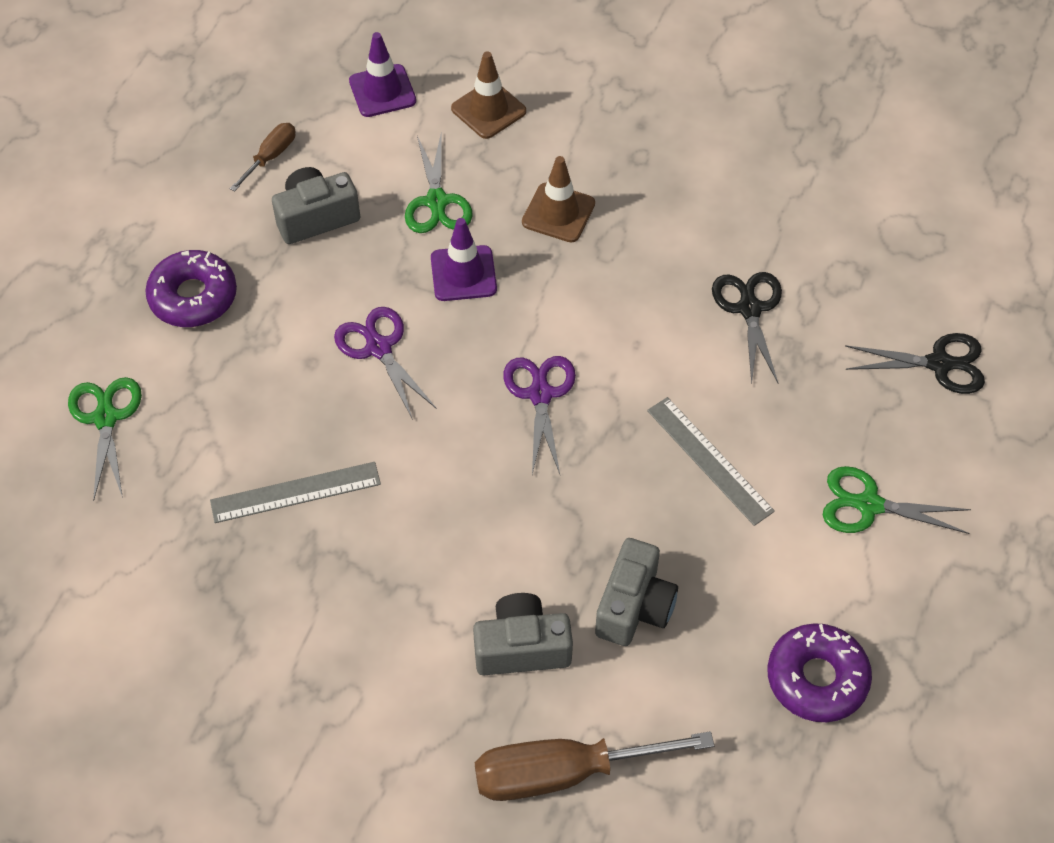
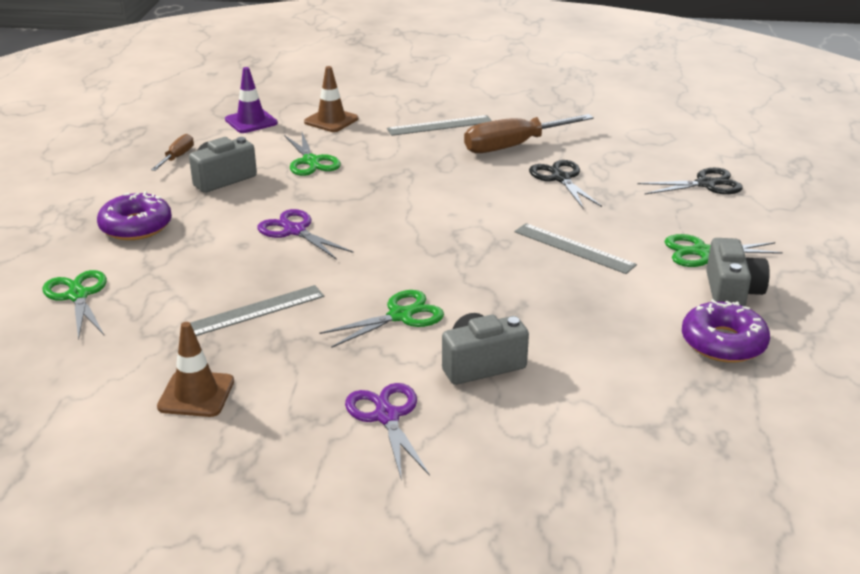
camera: 15 degrees left, 25 degrees down
(458, 540) = (400, 316): none -> green scissors
(463, 274) = (345, 189): purple traffic cone -> none
(540, 394) = (430, 235): purple scissors -> purple scissors (386, 416)
(558, 213) = (402, 155): brown traffic cone -> brown traffic cone (196, 394)
(563, 773) = (553, 430): brown screwdriver -> brown screwdriver (513, 146)
(630, 152) = (440, 126): none -> grey ruler
(634, 606) = (559, 328): grey camera -> grey camera (731, 292)

